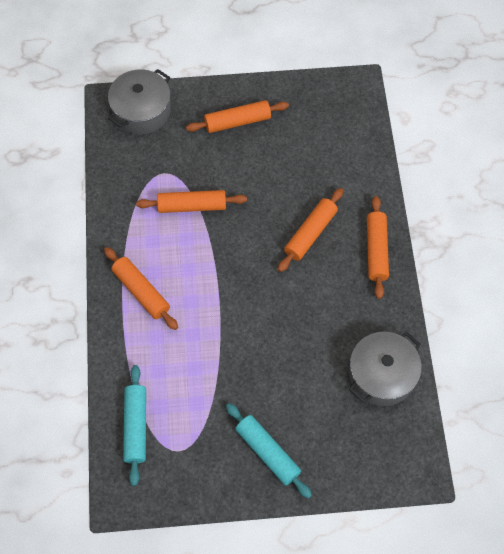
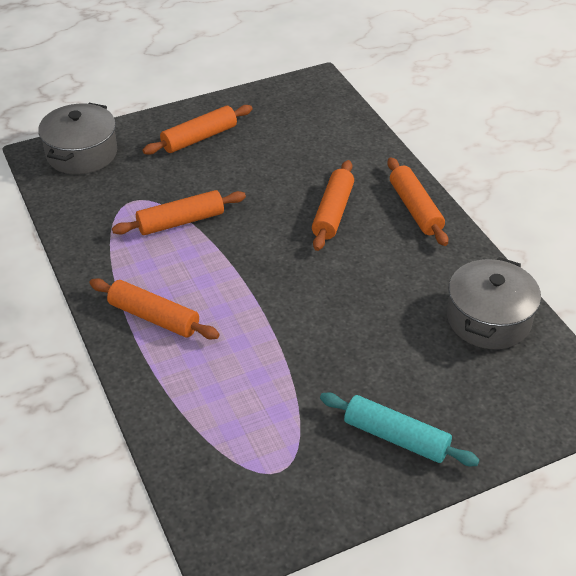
camera: 20 degrees left, 20 degrees down
(136, 426) = (209, 461): turquoise rolling pin -> none

